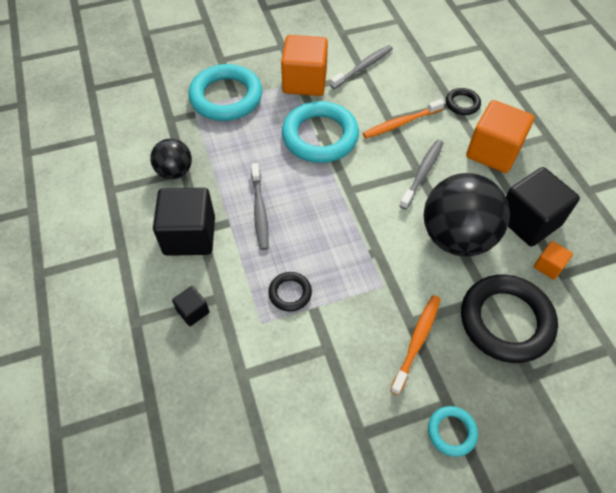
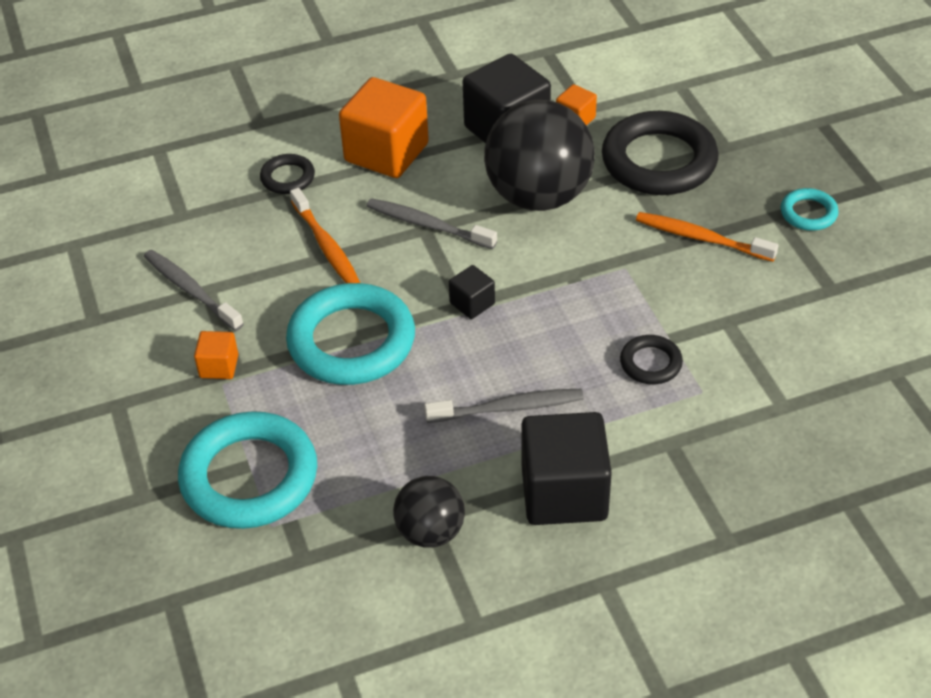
camera: 90 degrees left, 10 degrees down
(193, 311) = (698, 471): black cube -> black cube (472, 303)
(304, 81) = (219, 366): orange cube -> orange cube, size x0.47

